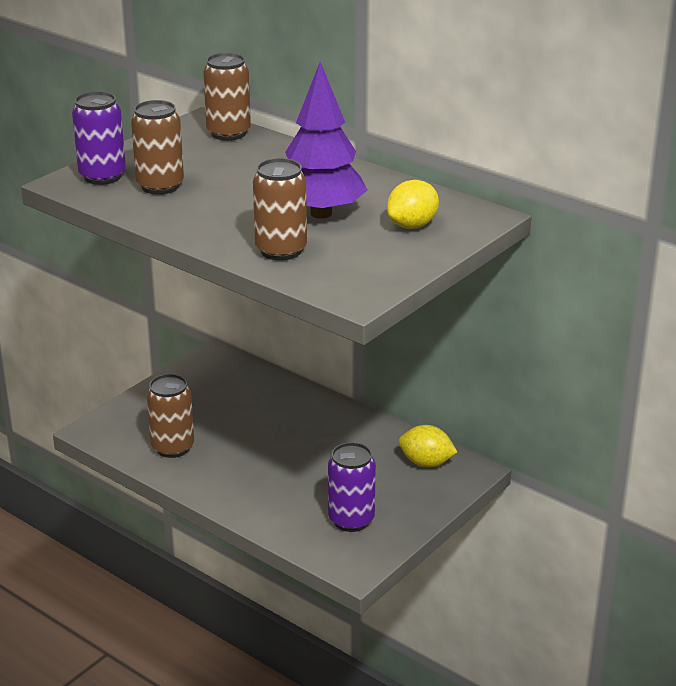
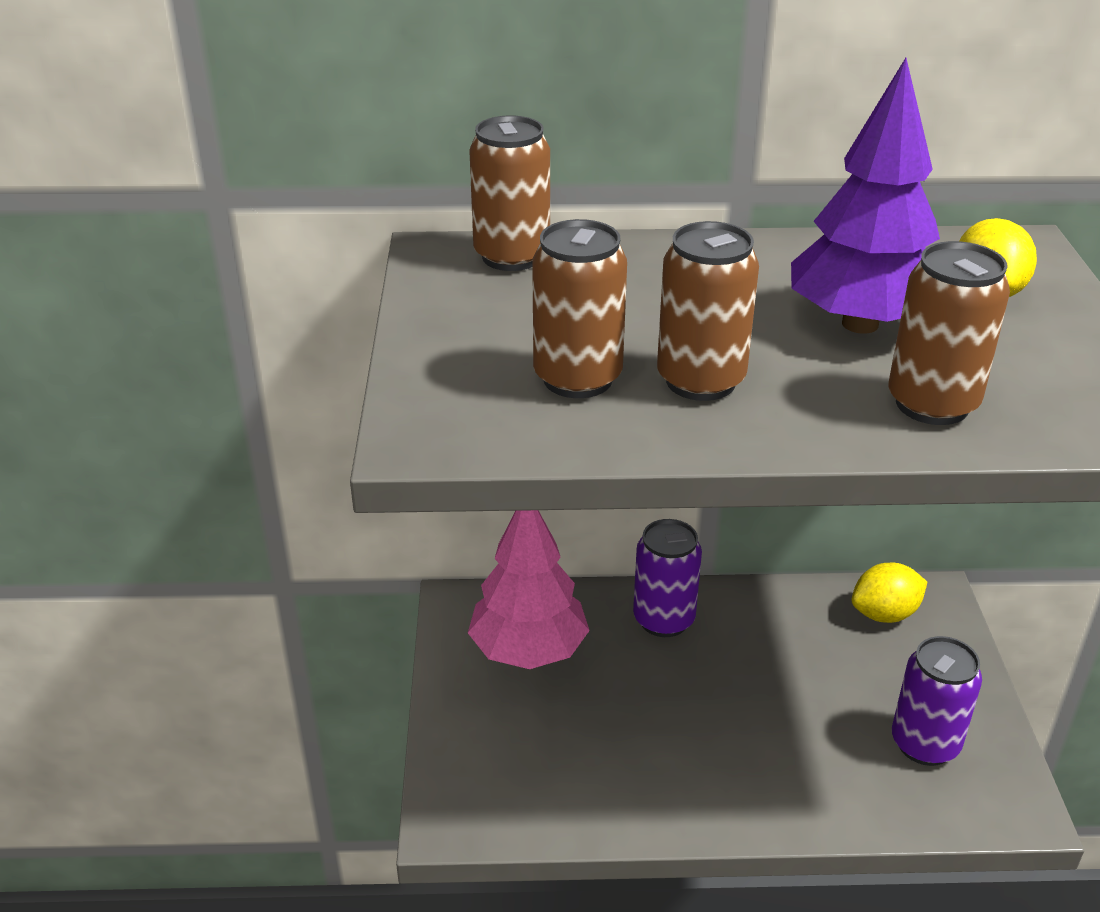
camera: 40 degrees left, 5 degrees up
(102, 176) = (461, 401): purple can -> purple can (663, 620)
(172, 447) = (590, 777): brown can -> brown can (700, 381)
(218, 388) = (528, 651): none -> pink tree

